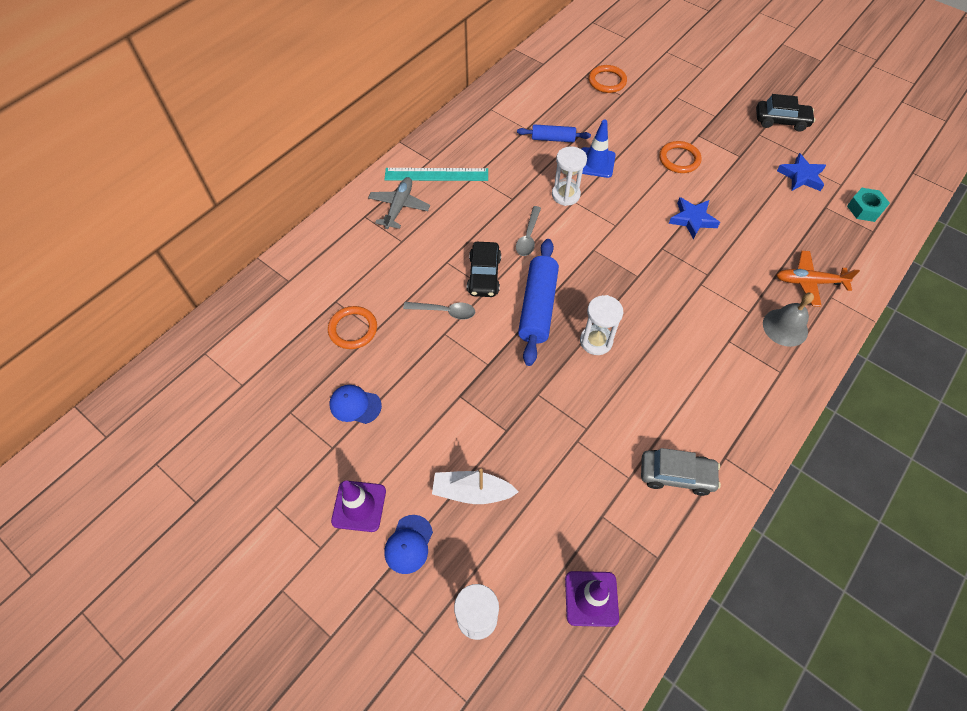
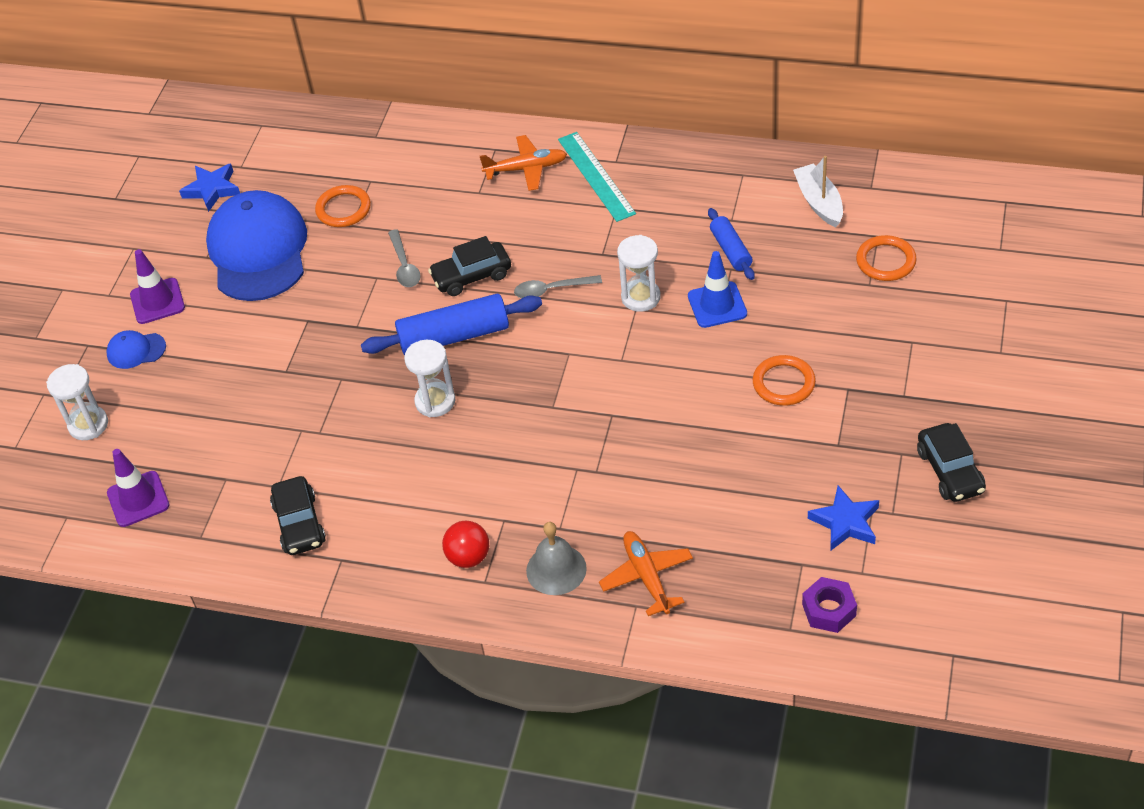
camera: 70 degrees right, 10 degrees down
(355, 405) = (258, 251): blue cap -> blue cap, size x2.39
(399, 207) = (526, 169): grey plane -> orange plane
(472, 492) = (207, 372): white boat -> white boat (819, 202)
(676, 475) = (299, 524): grey car -> black car
(692, 219) = (680, 429): blue star -> blue star (212, 189)
(755, 373) = (468, 557): none -> red ball
(864, 209) = (829, 610): turquoise nut -> purple nut

